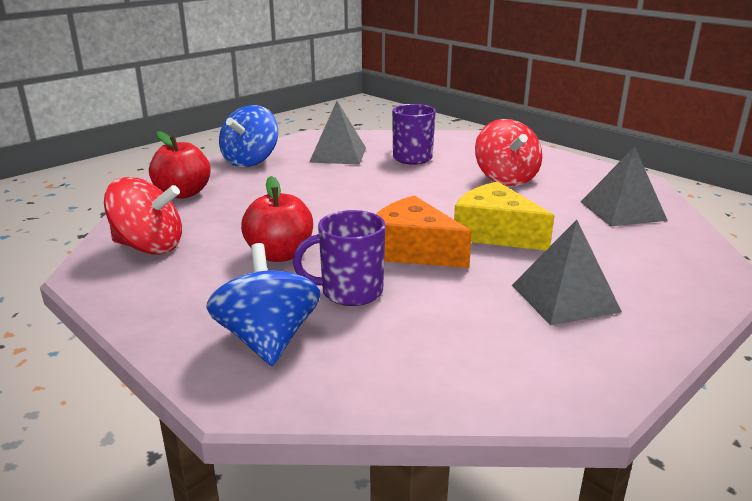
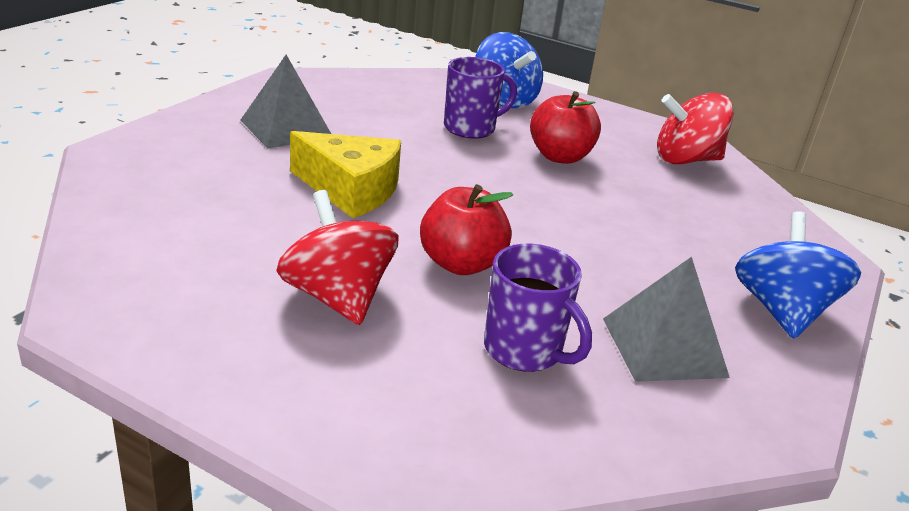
camera: 160 degrees right, 5 degrees up
(183, 193) = (765, 230): red apple -> red apple (461, 264)
(413, 250) = (435, 165): orange cheese -> none
(622, 211) = (168, 234): grey pyramid -> none

